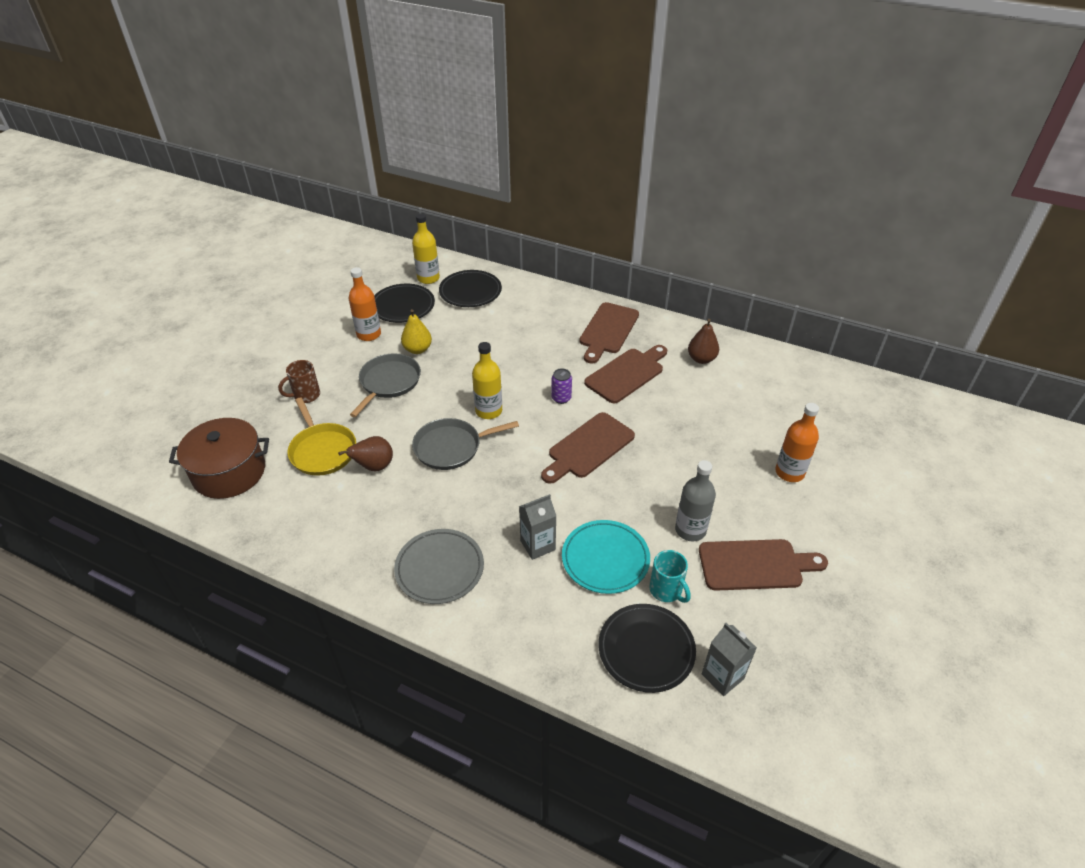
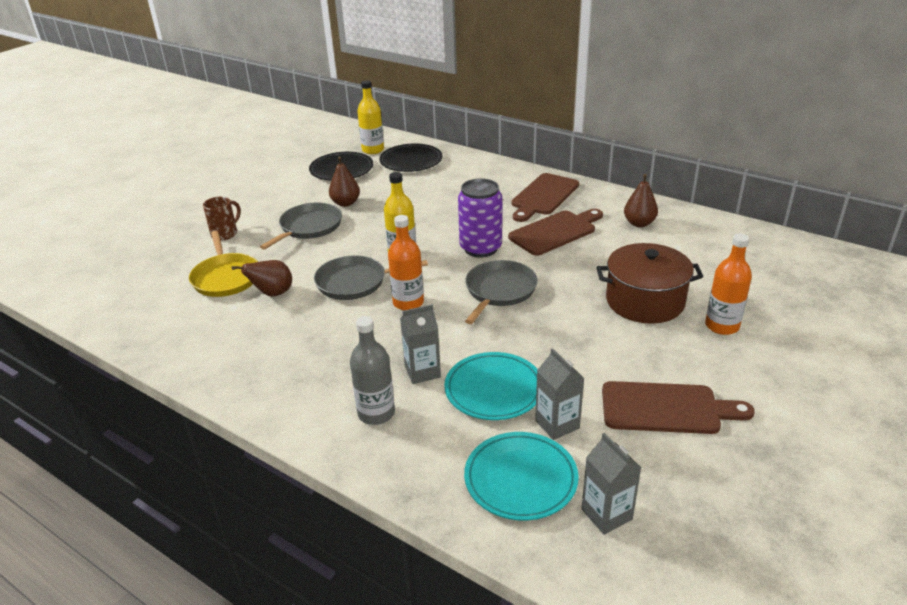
camera: 10 degrees right, 10 degrees down
(229, 472) = (130, 289): brown pot -> brown pot (645, 301)
(306, 395) = (225, 233): brown mug -> brown mug turned 150 degrees clockwise
(369, 334) = (302, 190): orange bottle -> orange bottle (408, 302)
(417, 349) = (345, 203): yellow pear -> brown pear
(439, 569) = (312, 385): grey plate -> none
(561, 398) = (480, 248): purple can -> purple can, size x2.00
(588, 448) = (499, 291): brown cutting board -> grey pan
(646, 650) = (520, 479): black plate -> turquoise plate
(666, 590) = (557, 424): turquoise mug -> grey carton
(690, 530) = (596, 370): grey bottle -> grey bottle (376, 413)

